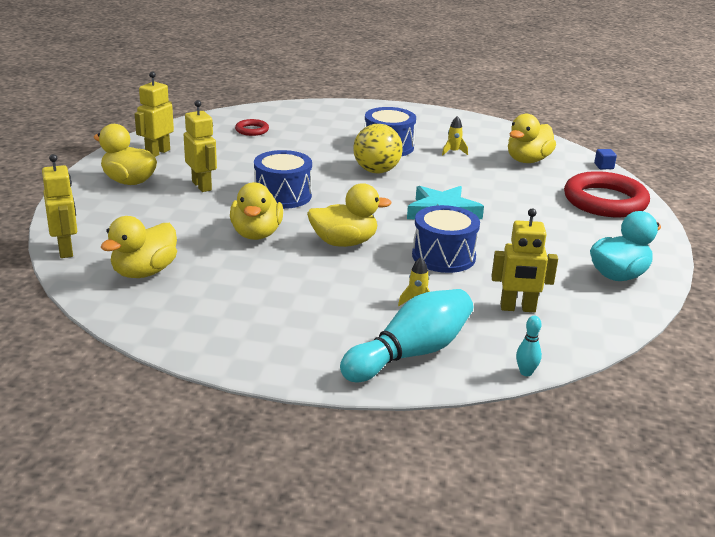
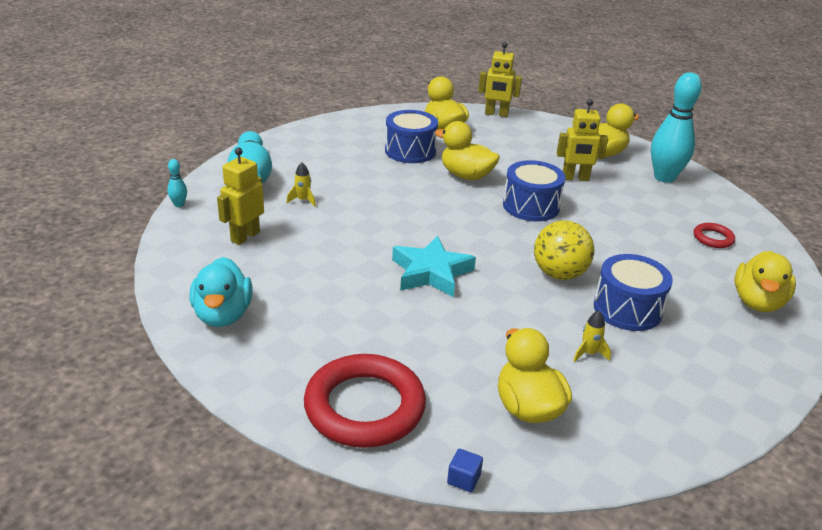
camera: 120 degrees right, 5 degrees up
(157, 152) = (664, 177): yellow robot -> turquoise bowling pin
(344, 242) = (419, 204): yellow duck -> yellow duck (757, 302)
(443, 256) = (353, 238): blue drum -> blue drum (410, 151)

